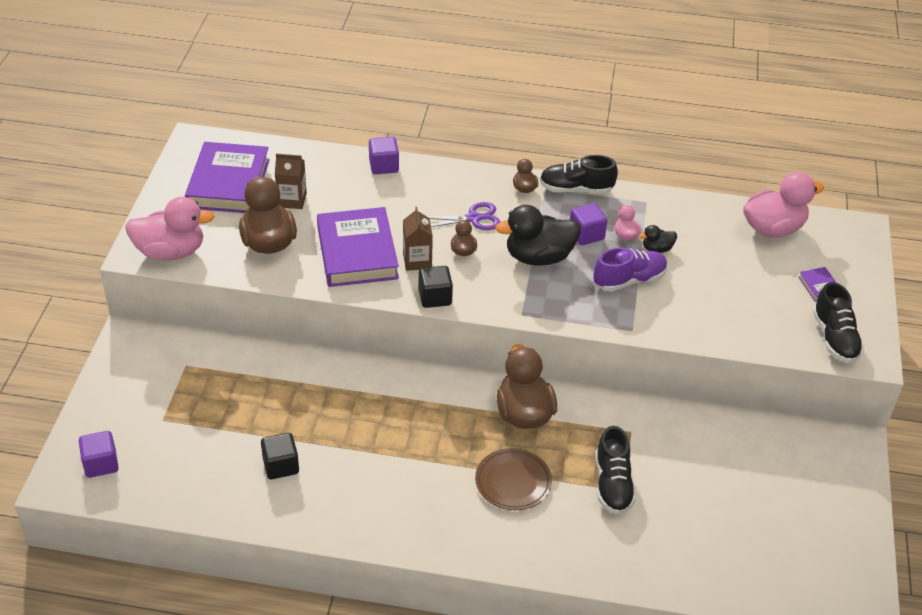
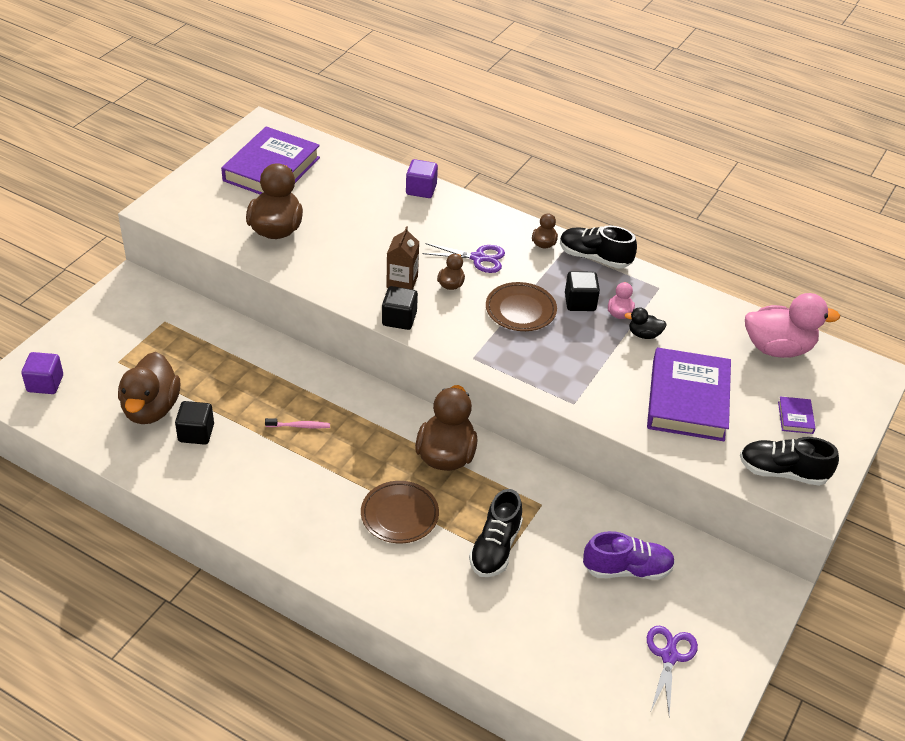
camera: 20 degrees right, 0 degrees up
(171, 252) = (186, 214): pink duck -> none
(223, 456) = (151, 409): none -> brown duck
(292, 200) = (319, 198): brown carton -> none
(357, 252) = (351, 259): purple book -> purple book (687, 400)
(375, 428) = (299, 426): none -> pink toothbrush
(539, 257) = (520, 310): black duck -> brown plate
(586, 235) = (580, 302): purple cube -> black cube
(629, 280) = (598, 356): purple shoe -> purple shoe (627, 569)
(806, 530) = (669, 656): none -> purple scissors
(834, 338) = (782, 472): black shoe -> black shoe turned 90 degrees clockwise

